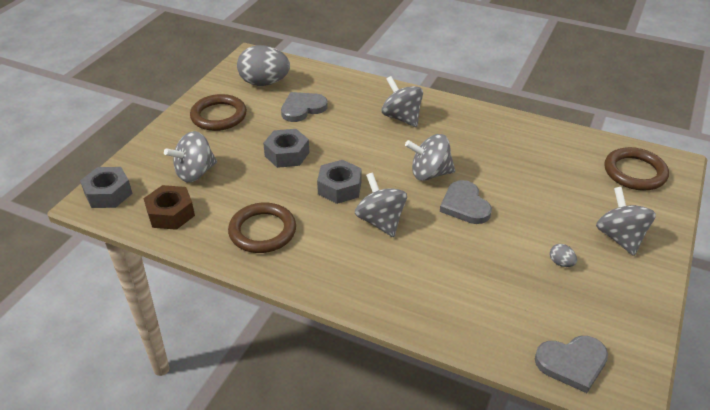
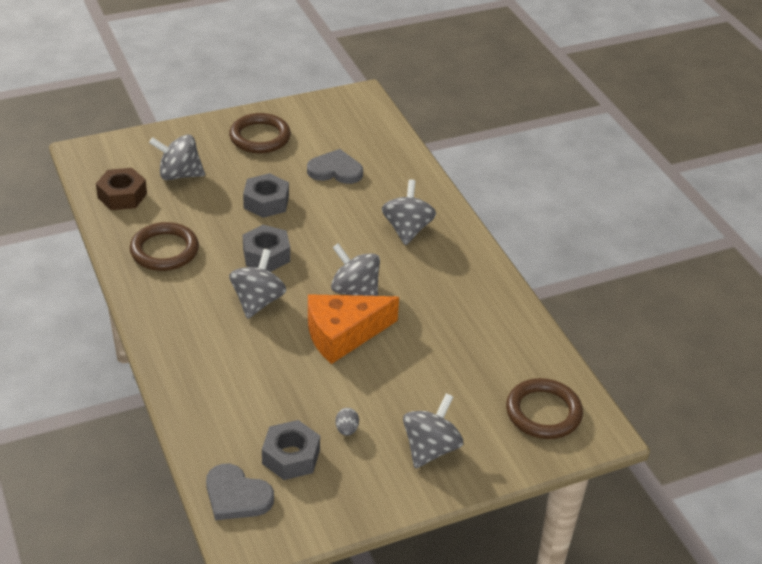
camera: 40 degrees right, 0 degrees up
(108, 193) = (102, 153): grey nut -> grey nut (291, 457)
(264, 83) = (337, 128): grey egg -> none
(465, 205) = (343, 334): grey heart -> orange cheese

